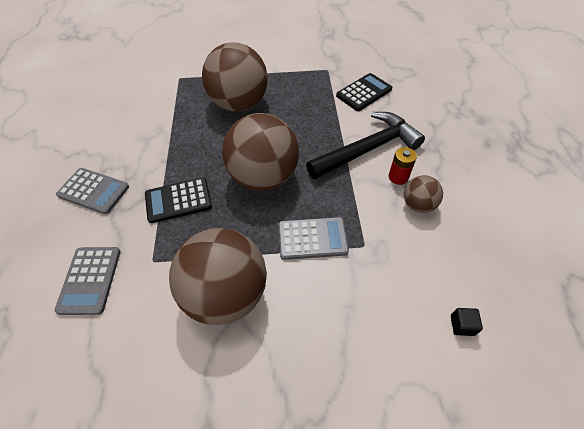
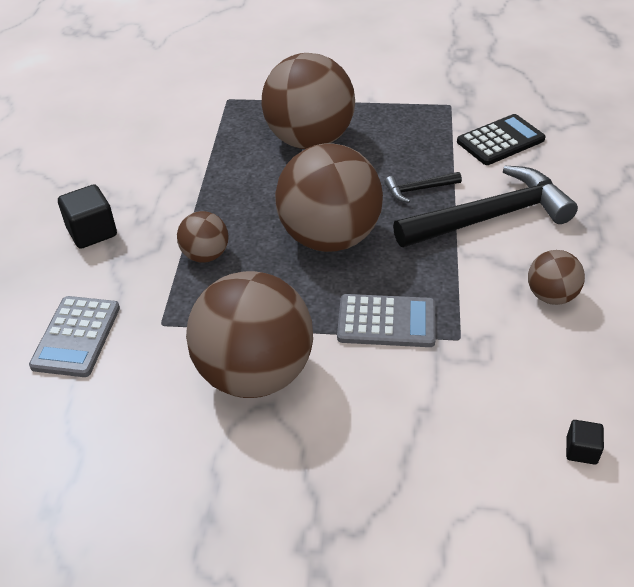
camera: 10 degrees right, 10 degrees down
(94, 191) = (92, 232): grey calculator -> black cube
(178, 200) = (205, 255): black calculator -> brown ball
(317, 134) = (419, 189): none -> black hammer
(398, 177) = (529, 257): red battery -> none

